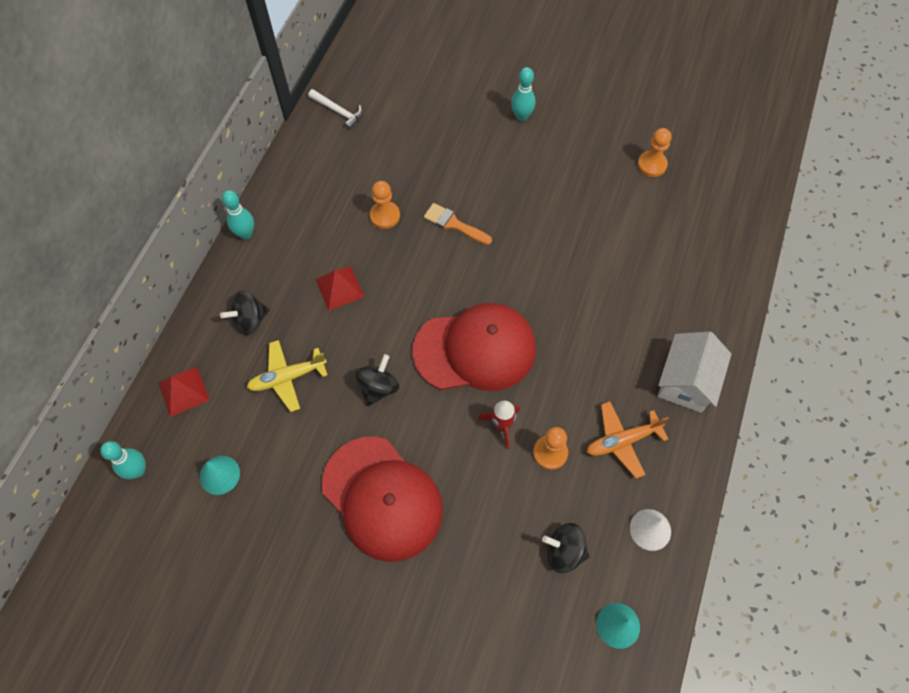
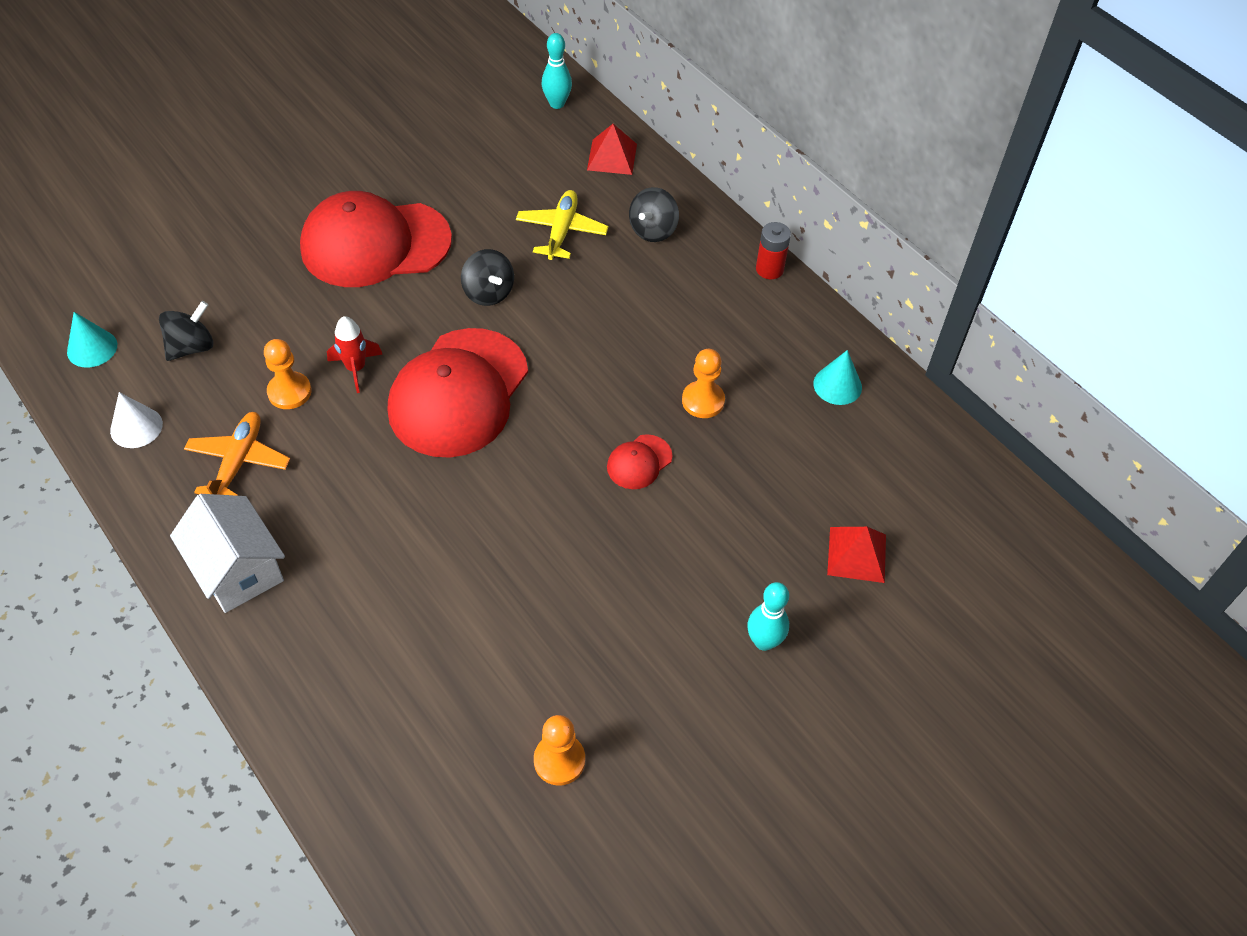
camera: 120 degrees right, 10 degrees down
(219, 475) = (504, 150): turquoise cone -> turquoise cone (837, 385)
(245, 234) = (769, 269): turquoise bowling pin -> red battery
(250, 320) = (653, 230): black spinning top -> black spinning top turned 150 degrees counterclockwise
(338, 112) = (907, 432): white hammer -> none
(340, 288) = (634, 316): red pyramid -> red pyramid (856, 554)
(454, 224) = (639, 462): orange brush -> red cap

